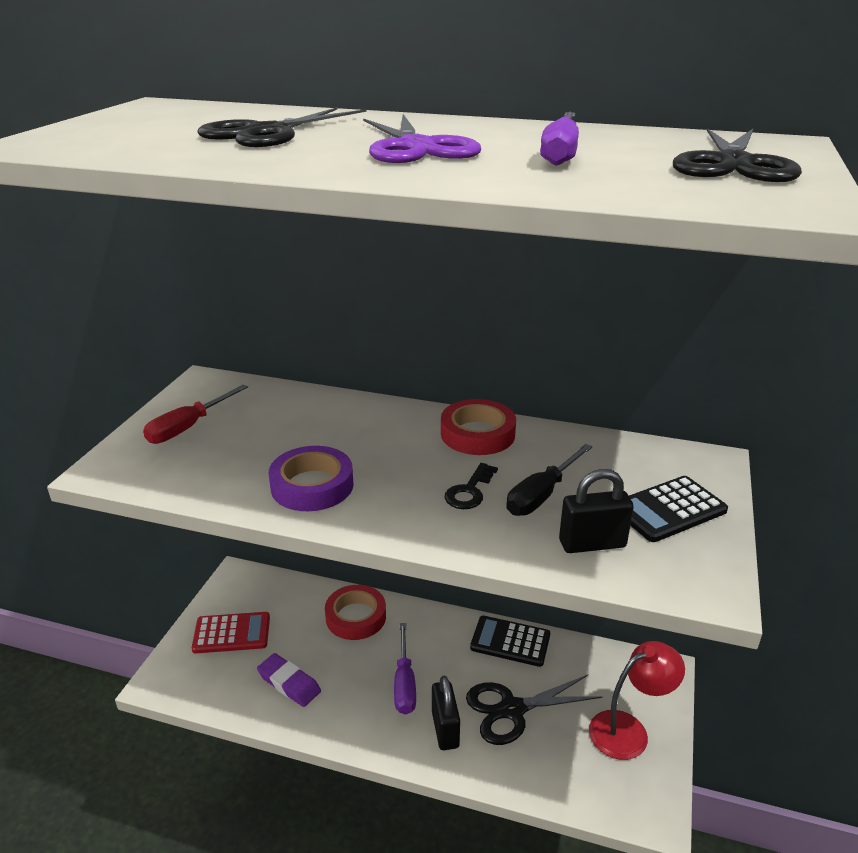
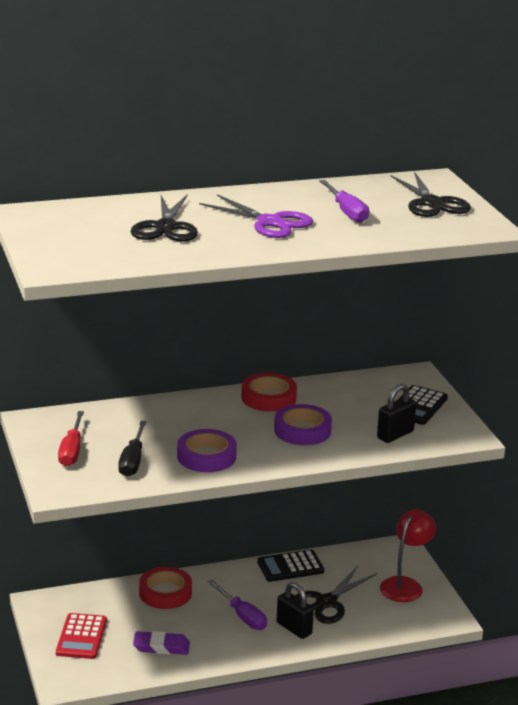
camera: 35 degrees left, 5 degrees down
(232, 633) = (81, 637): red calculator -> red calculator turned 135 degrees clockwise
(469, 491) = (302, 430): black key -> purple tape
(542, 495) = (344, 420): black screwdriver -> black screwdriver (133, 461)

